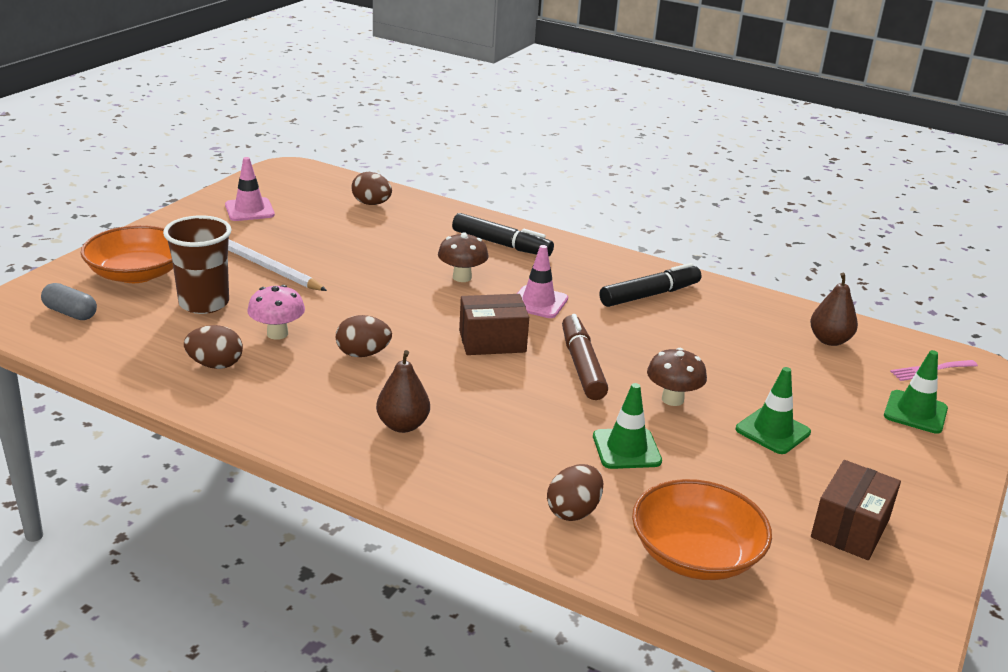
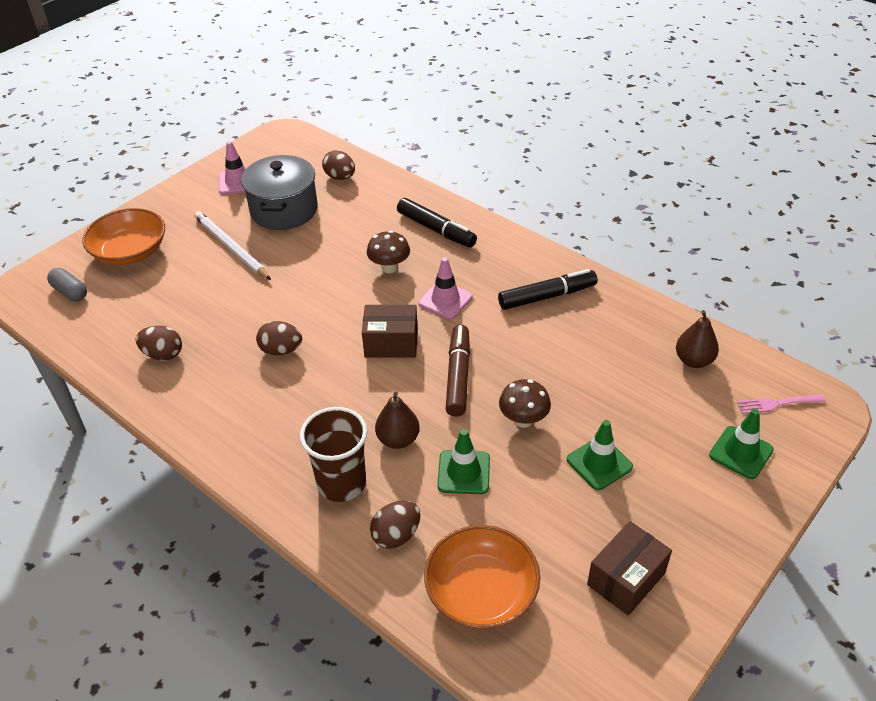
camera: 15 degrees right, 15 degrees up
(204, 303) = (172, 287): brown cup -> brown cup (341, 483)
(277, 334) = (220, 324): pink mushroom -> none
(316, 232) = (284, 210): none -> grey pot
(403, 425) = (289, 431): brown pear -> brown pear (398, 439)

